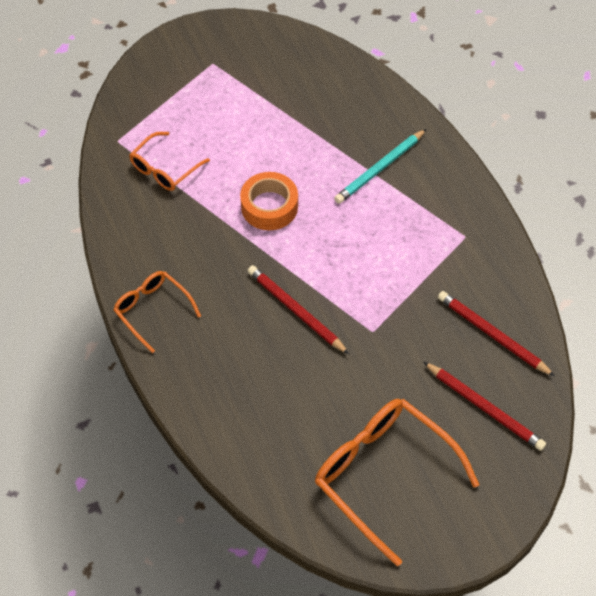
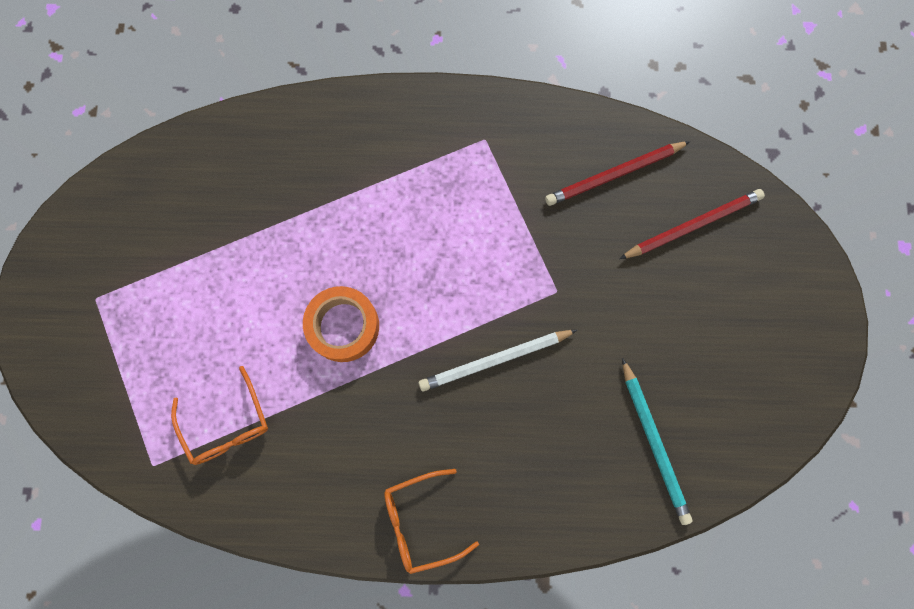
camera: 65 degrees left, 20 degrees up
(295, 311) = (495, 360): red pencil -> white pencil
(380, 169) = (353, 181): turquoise pencil -> turquoise pencil (654, 442)
(383, 474) = (725, 361): orange glasses -> none

